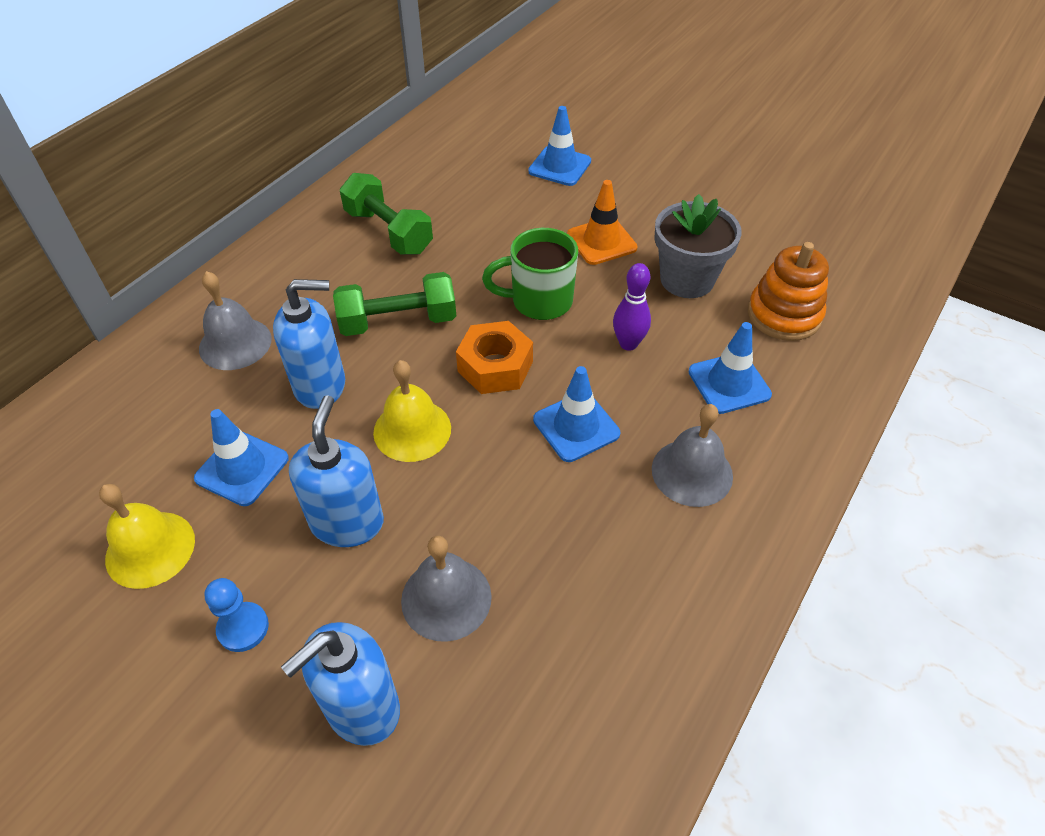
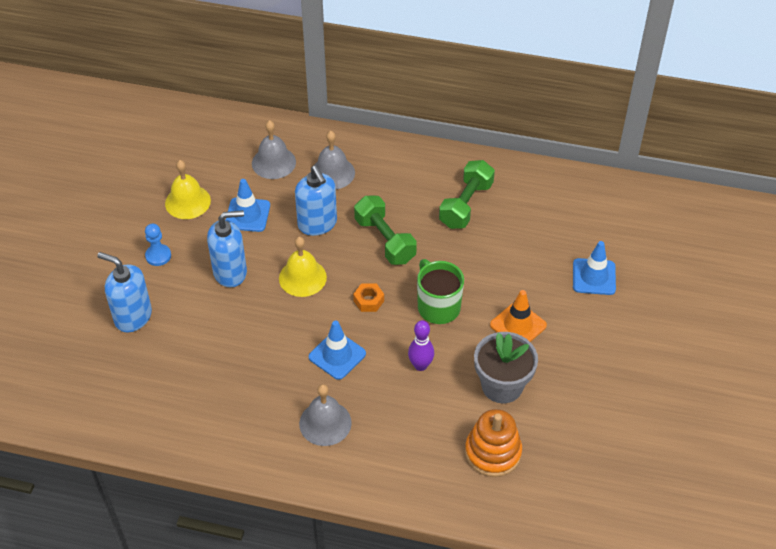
camera: 70 degrees right, 0 degrees up
(446, 598) = (200, 330): grey bell -> grey bell (273, 162)
(495, 366) = (368, 301): orange nut -> orange nut, size x0.61
(729, 383) = (409, 430): blue traffic cone -> none

